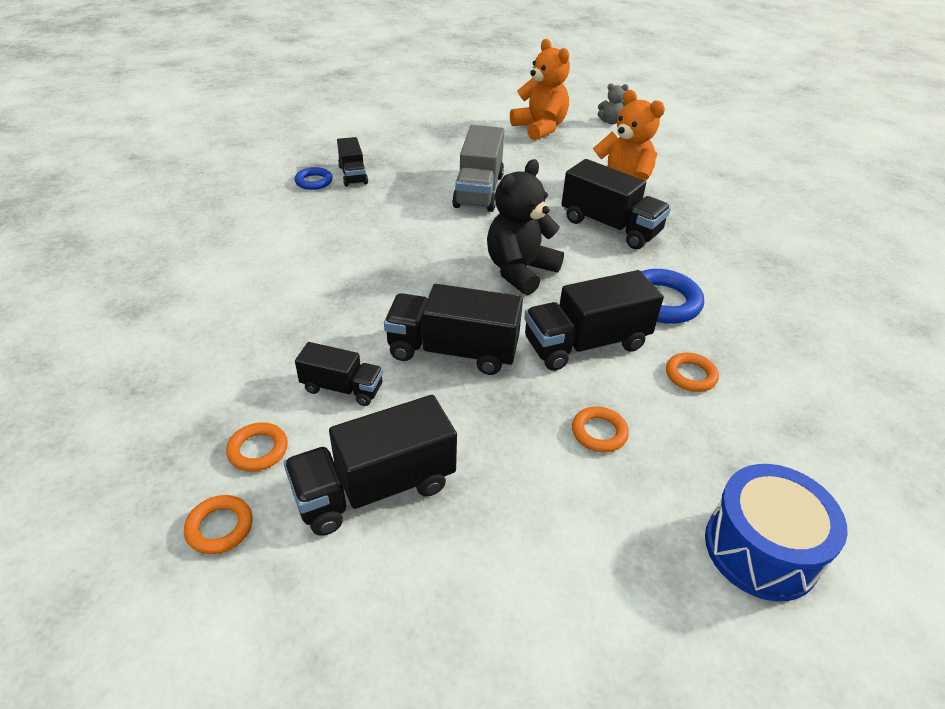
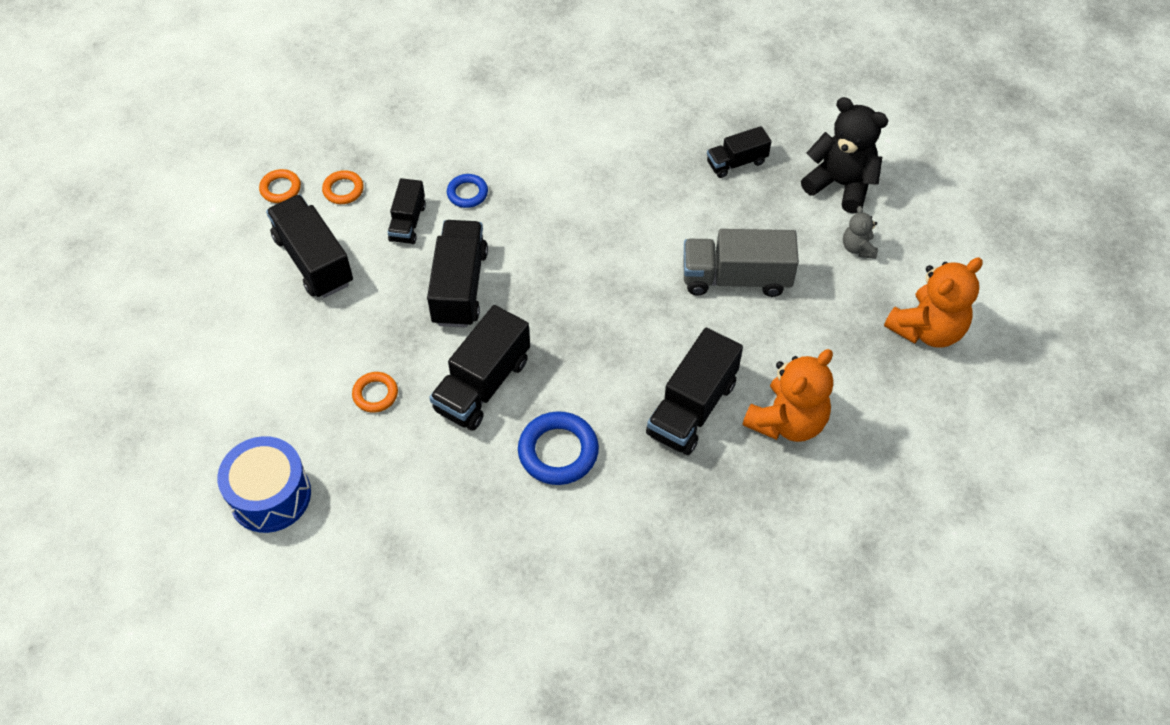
camera: 85 degrees right, 15 degrees up
(314, 182) = (712, 134): blue ring -> blue ring (467, 193)
(520, 271) = (587, 327): black teddy bear -> black teddy bear (840, 184)
(586, 344) = (483, 385): black truck -> black truck turned 120 degrees counterclockwise
(610, 122) = (985, 415): grey teddy bear -> grey teddy bear (858, 248)
(690, 375) = (450, 467): orange ring -> none

